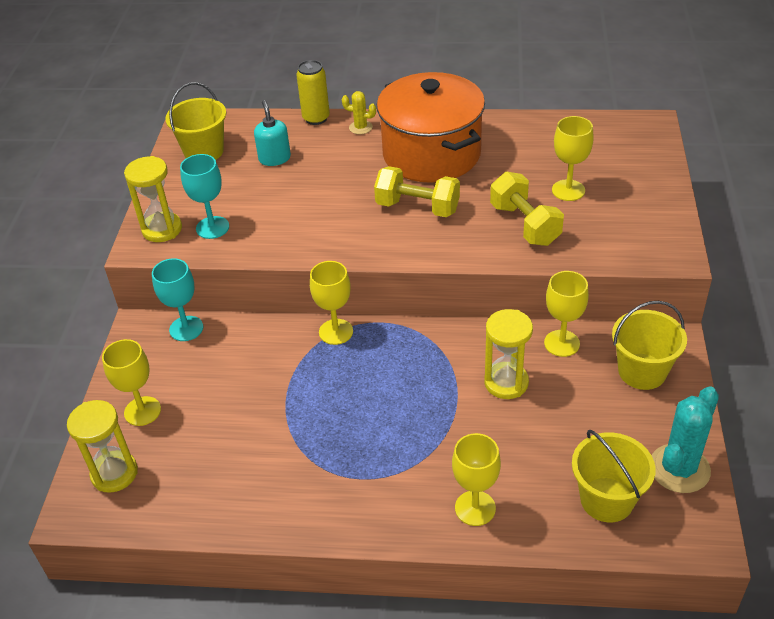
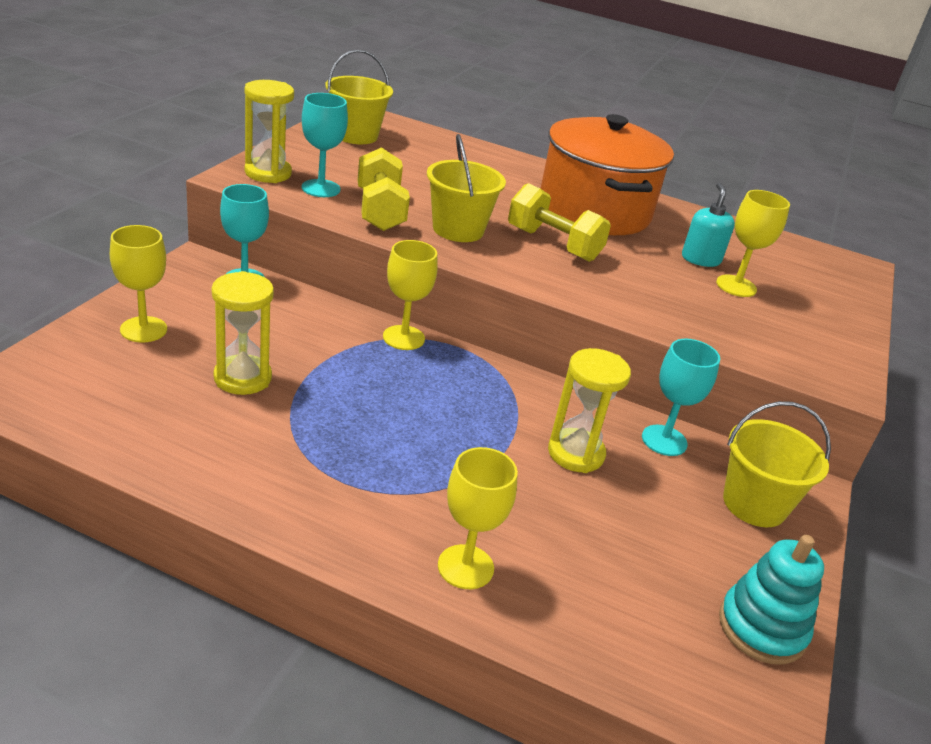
camera: 10 degrees right, 10 degrees down
(114, 473) = (68, 371): yellow hourglass -> yellow hourglass (242, 378)
(274, 158) = (424, 162): turquoise soap dispenser -> turquoise soap dispenser (700, 259)
(316, 118) = (487, 149): yellow can -> none
(360, 127) = (530, 169): yellow cactus -> none
(525, 224) = (669, 297): yellow dumbbell -> yellow dumbbell (380, 211)
(561, 343) = (664, 440): yellow goblet -> turquoise goblet
(606, 499) = (645, 625): yellow bucket -> yellow bucket (458, 229)
(679, 469) = (762, 628): turquoise cactus -> turquoise stacking toy

